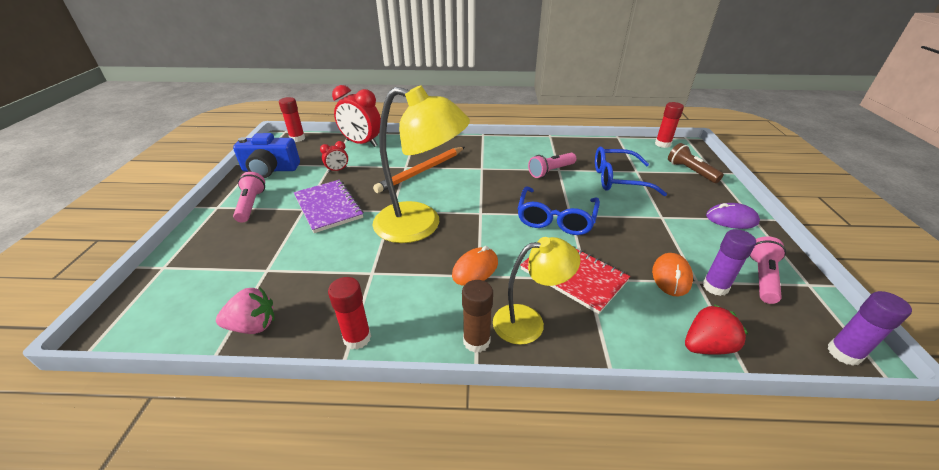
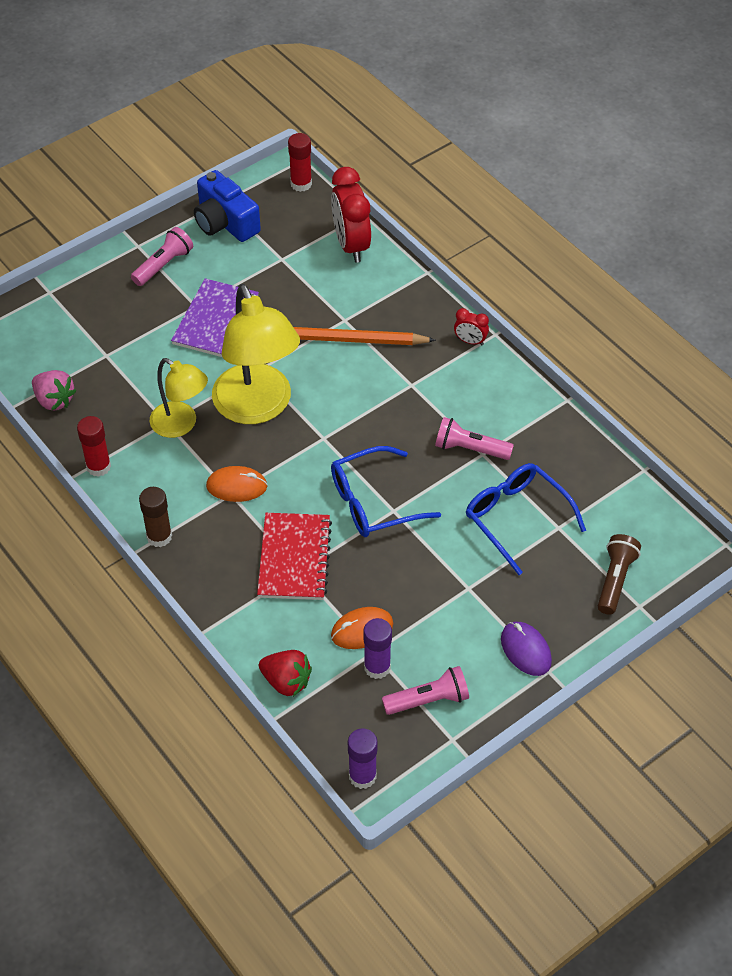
camera: 50 degrees right, 15 degrees up
(337, 170) = (279, 273): red clock -> red clock (470, 341)
(529, 321) = (208, 557): yellow lamp -> yellow lamp (181, 425)
(662, 144) = (673, 525): red glue stick -> none

